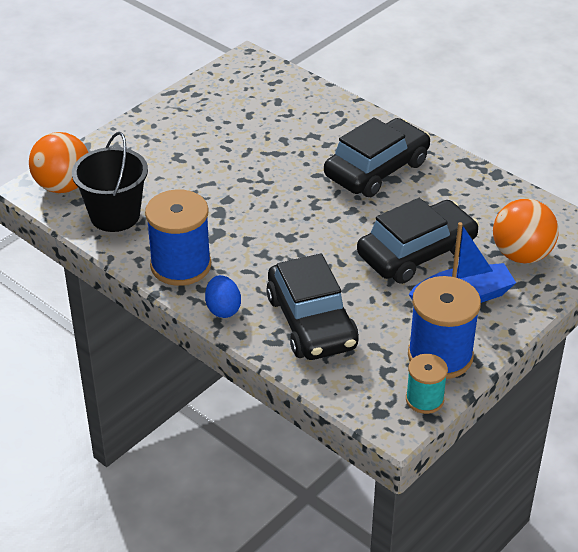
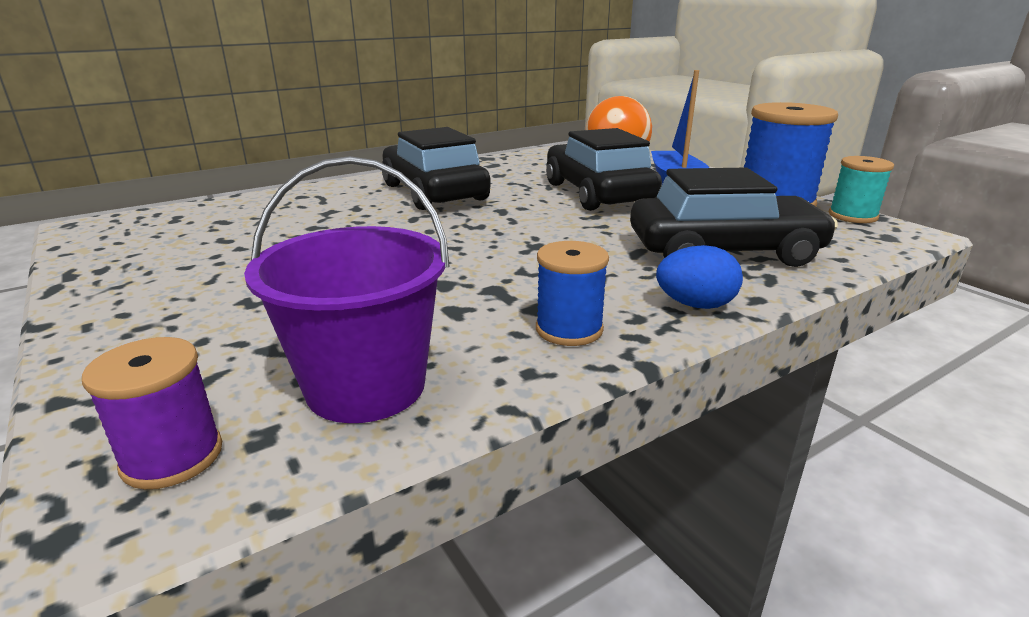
camera: 75 degrees left, 15 degrees down
(63, 186) = (172, 457): orange ball -> purple spool
(115, 215) = (366, 386): black bucket -> purple bucket
(181, 265) = (569, 329): blue spool -> blue spool, size x0.57

